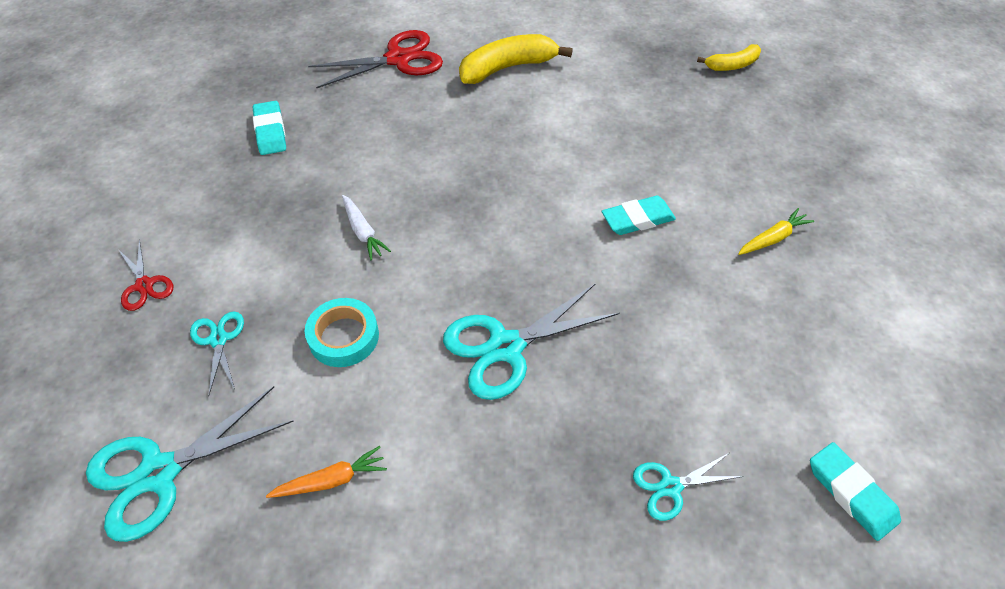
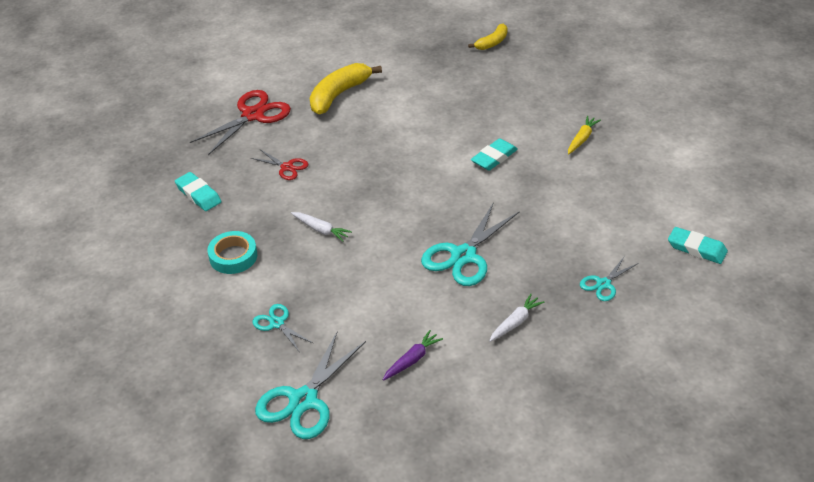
camera: 25 degrees left, 10 degrees down
(144, 285) = (195, 316): red scissors -> red scissors (287, 167)
(331, 480) = (412, 360): orange carrot -> purple carrot
(344, 337) = (358, 290): turquoise tape -> turquoise tape (233, 256)
(506, 489) = (515, 322): none -> white carrot

